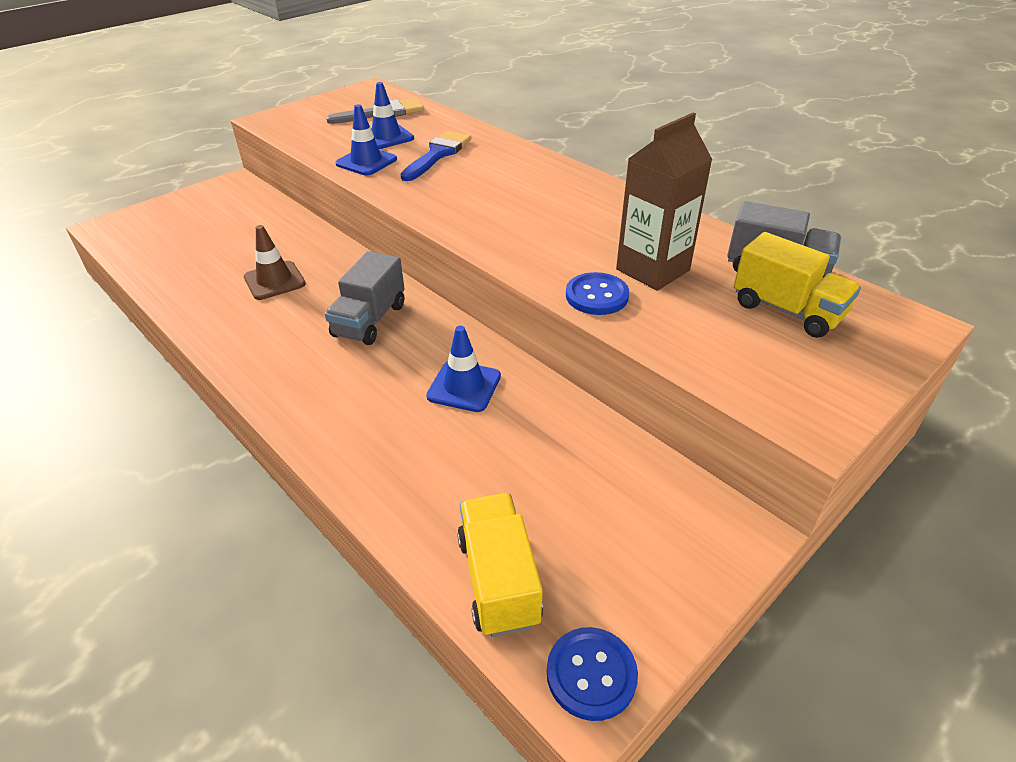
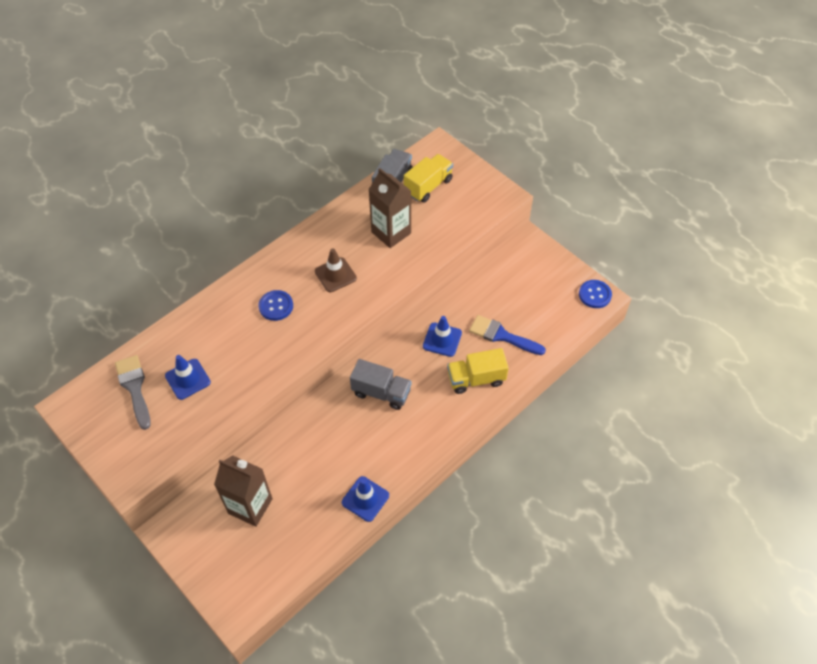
camera: 90 degrees left, 15 degrees up
(235, 226) = (250, 506): none -> brown carton
(274, 281) = (332, 458): brown traffic cone -> brown traffic cone (335, 275)
(366, 162) = (233, 387): blue traffic cone -> blue traffic cone (365, 499)
(438, 154) = (227, 341): blue brush -> blue brush (502, 336)
(498, 580) = (559, 323): yellow truck -> yellow truck (476, 379)
(597, 296) = (415, 258): blue button -> blue button (276, 306)

